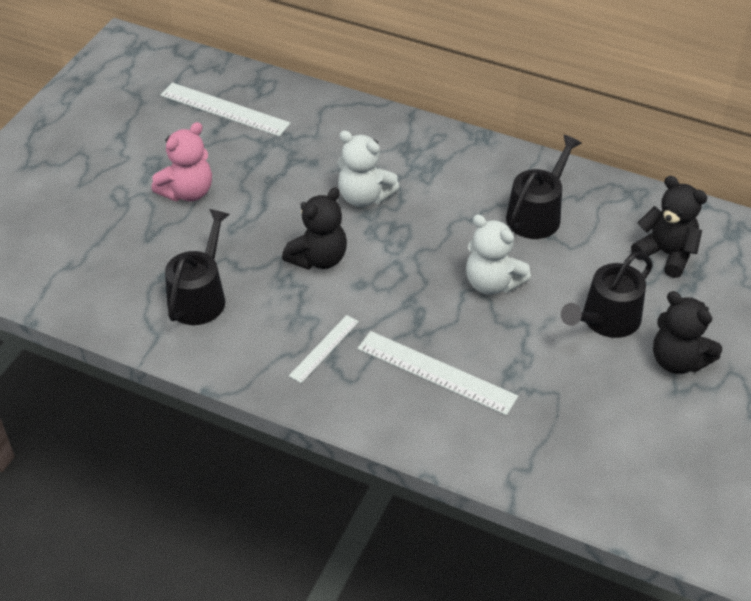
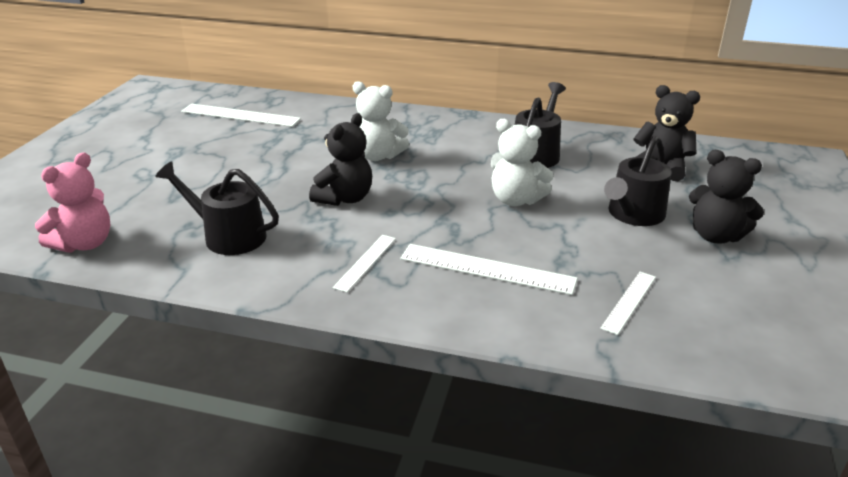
camera: 10 degrees left, 15 degrees down
(187, 192) = (210, 166): pink teddy bear -> pink teddy bear (85, 244)
(200, 296) = (228, 236): black watering can -> black watering can turned 75 degrees counterclockwise
(556, 430) = (629, 302): none -> white ruler

